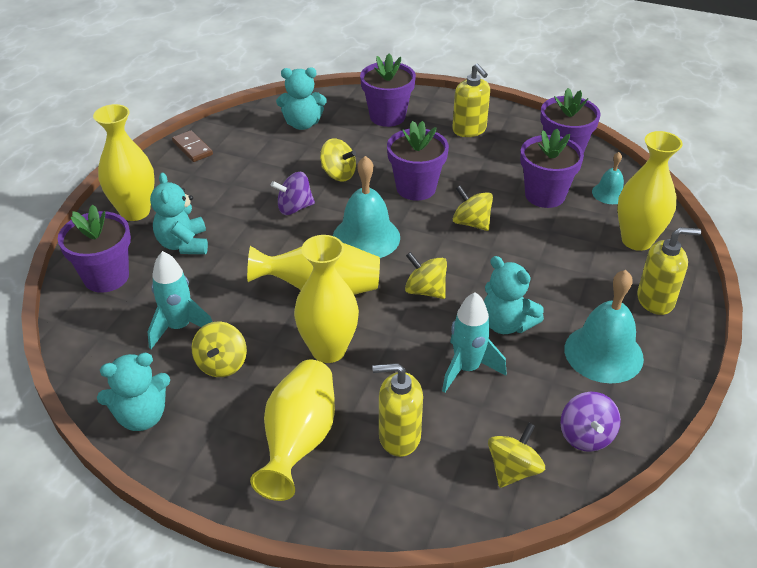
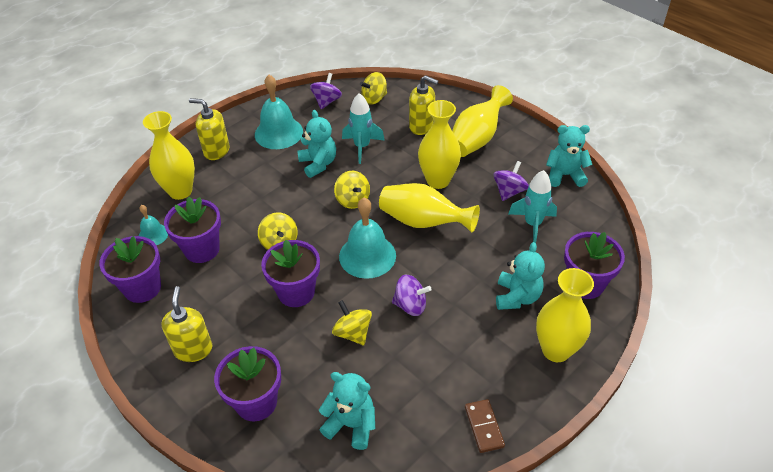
camera: 155 degrees left, 5 degrees up
(222, 364) = (509, 191): yellow spinning top -> purple spinning top

